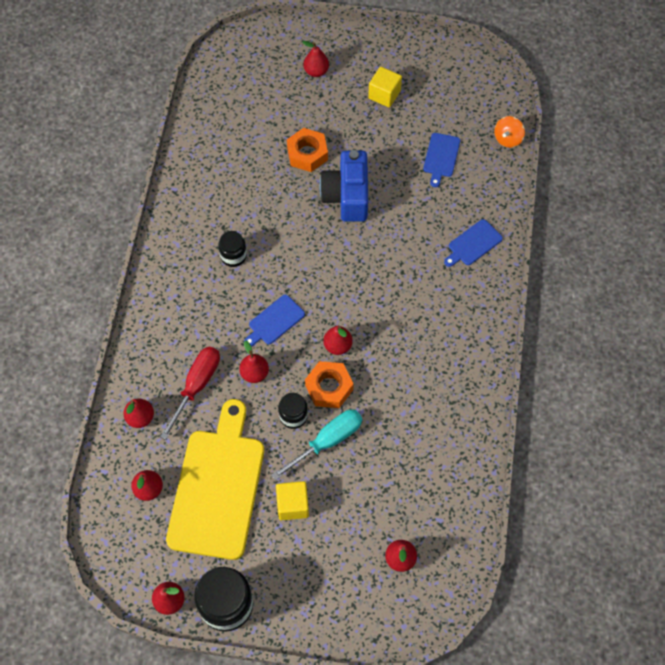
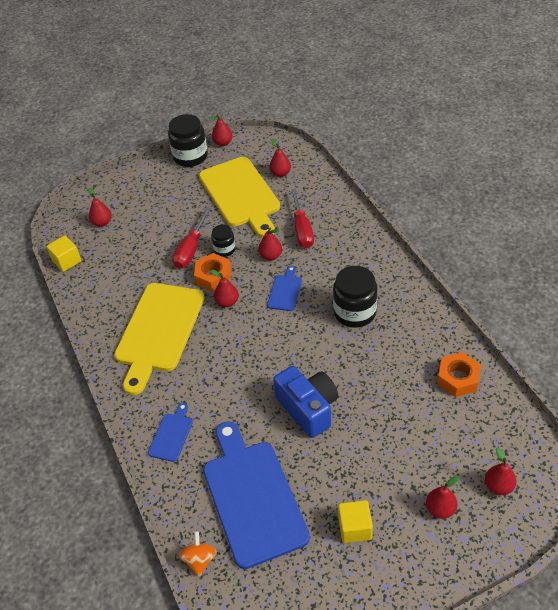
camera: 150 degrees right, 15 degrees down
(140, 418) = (320, 198): red pear -> red pear (498, 486)
(233, 256) = (355, 312): black jar -> black jar, size x1.77
(293, 505) = (188, 211): yellow cube -> yellow cube (67, 261)
(307, 154) = (373, 423): orange nut -> orange nut (458, 378)
(328, 441) = (190, 250): turquoise screwdriver -> red screwdriver
(424, 356) = (158, 331): none -> yellow cutting board
(441, 157) = (252, 497): blue cutting board -> blue cutting board, size x2.27

